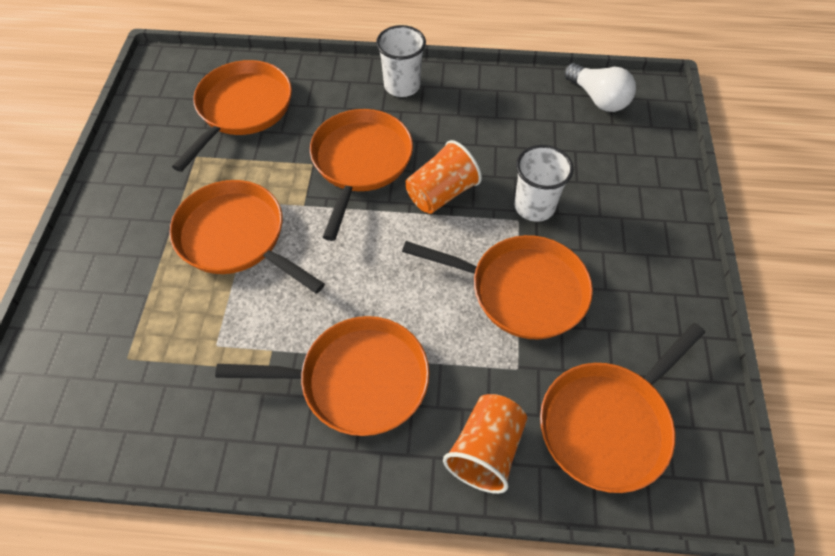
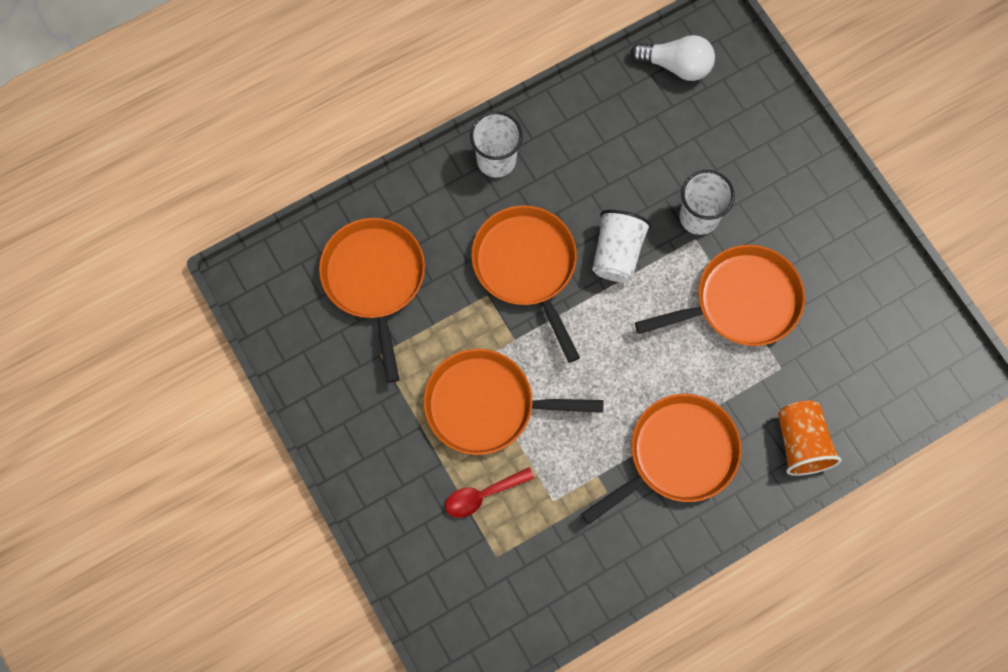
camera: 35 degrees left, 15 degrees up
(166, 301) = (482, 495): none -> red spoon
(441, 193) = (617, 253): orange cup -> white cup
(608, 424) = (867, 367): orange pan -> none

